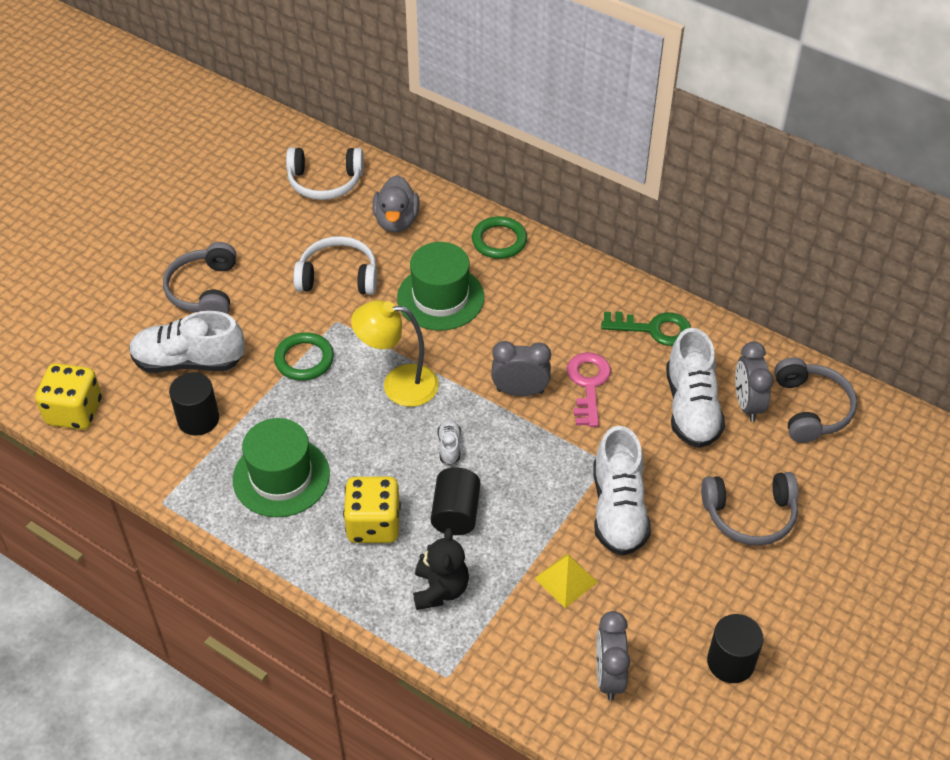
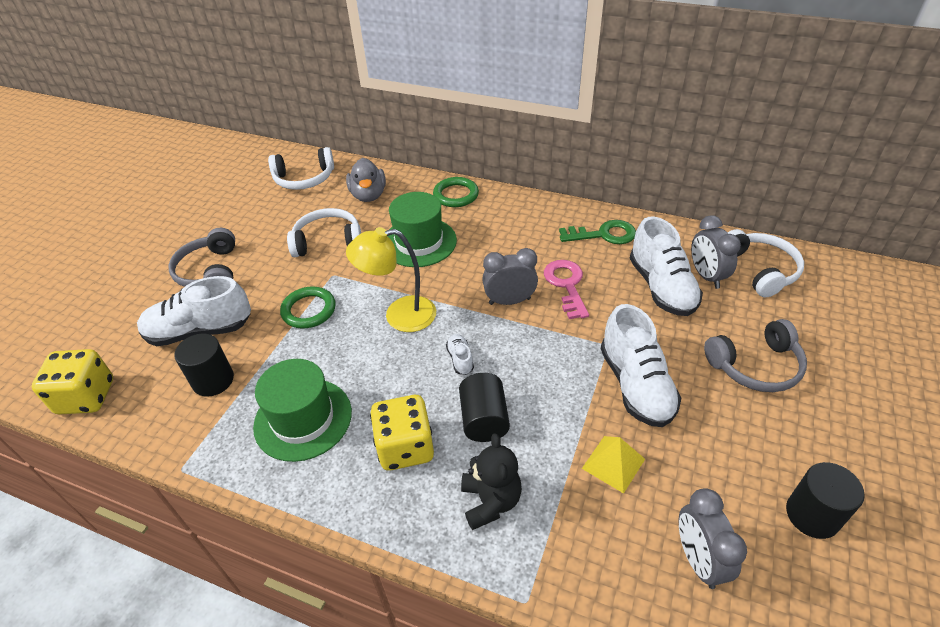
camera: 10 degrees left, 5 degrees down
(811, 409) = (760, 270): grey headphones -> white headphones

